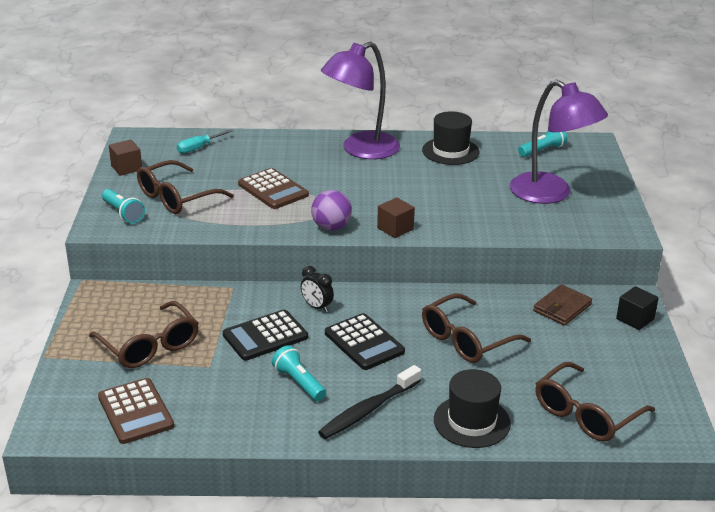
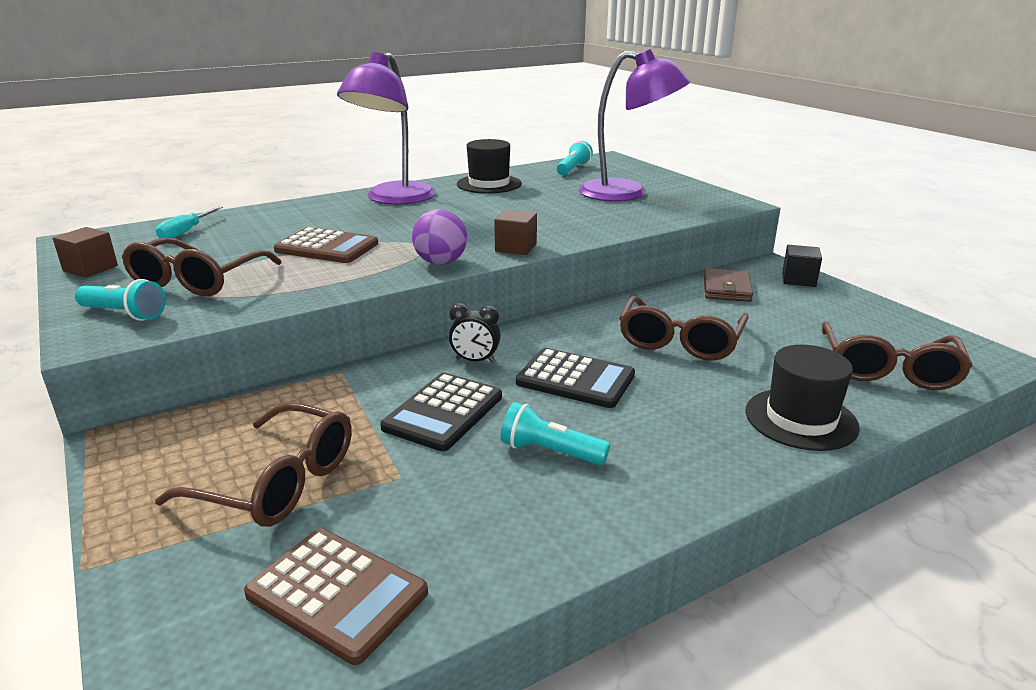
camera: 30 degrees left, 5 degrees down
(368, 410) = (674, 452): black toothbrush -> none

